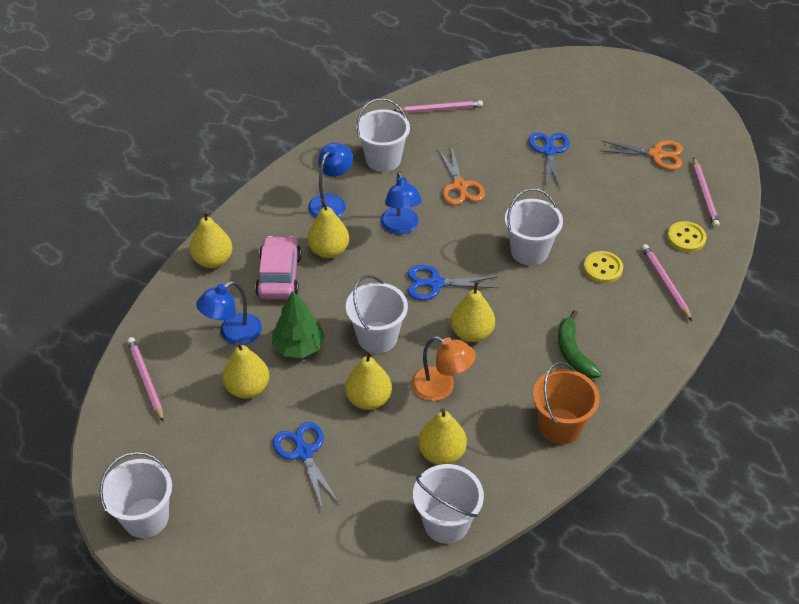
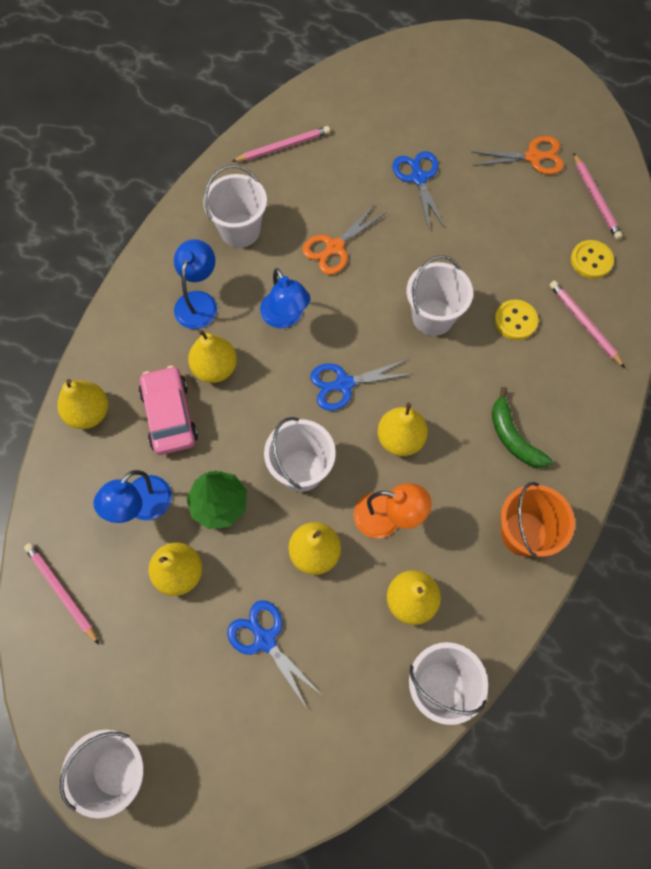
camera: 15 degrees left, 20 degrees up
(460, 186) = (334, 247): orange scissors -> orange scissors turned 75 degrees clockwise

